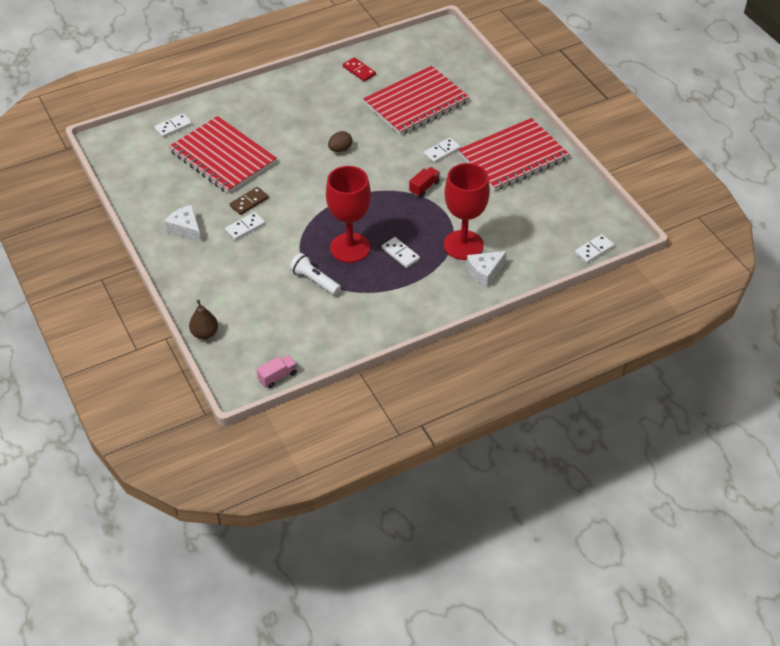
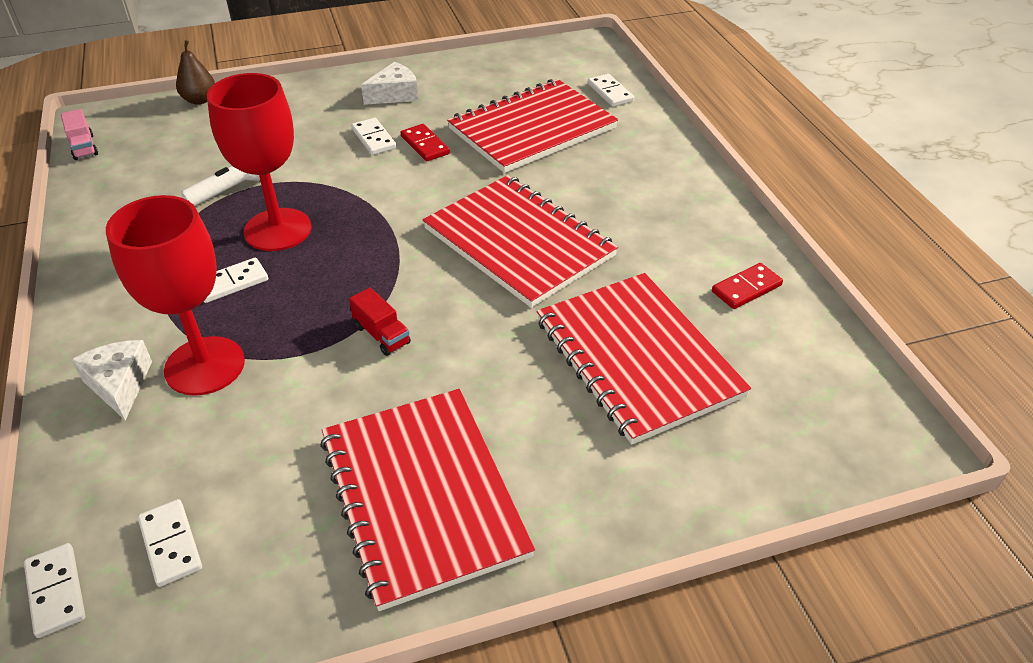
camera: 100 degrees right, 5 degrees down
(249, 202) = (425, 145): brown domino -> red domino
(340, 149) = (519, 242): brown egg -> red notebook
(442, 151) = (475, 375): white domino -> white domino (171, 544)

